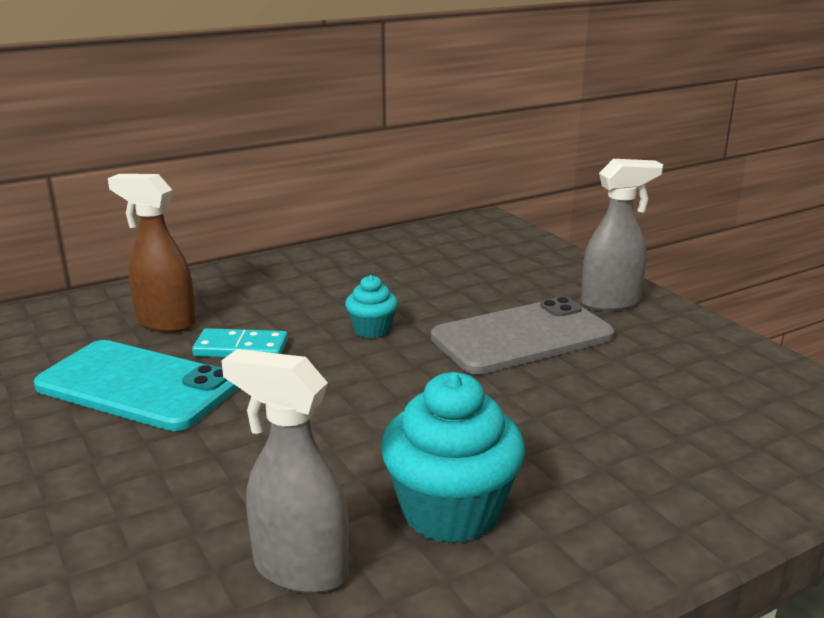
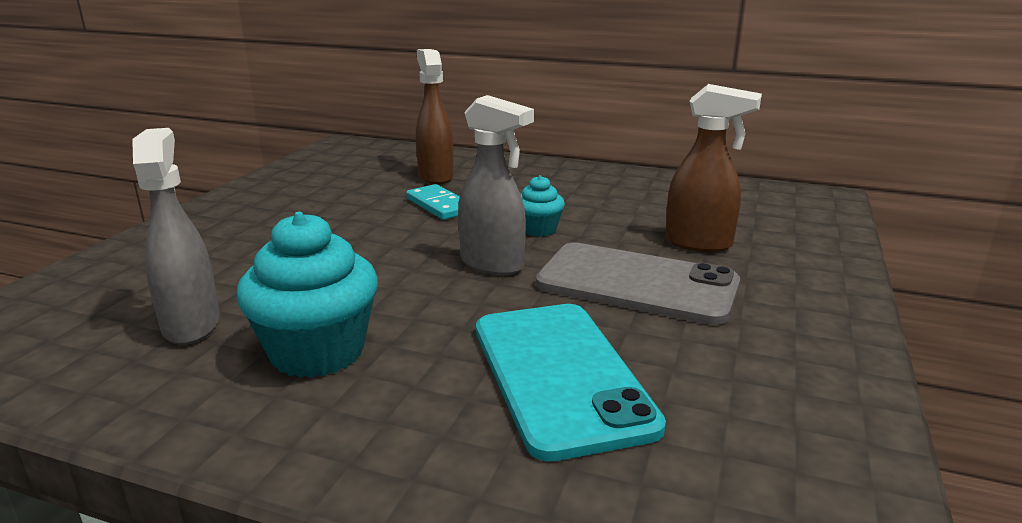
camera: 50 degrees right, 0 degrees up
(137, 386) = (349, 201): turquoise phone -> turquoise phone (559, 375)
(493, 289) = (699, 243): none -> brown spray bottle
(611, 303) = (792, 299): grey spray bottle -> grey spray bottle (493, 265)

